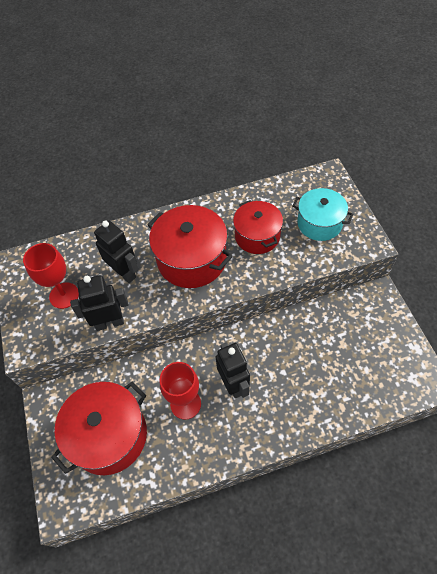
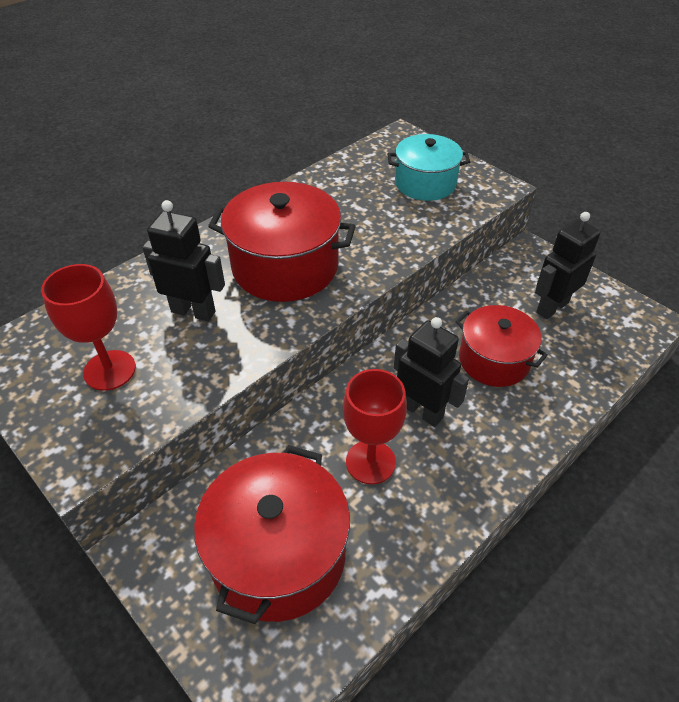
camera: 30 degrees left, 10 degrees down
(109, 323) = (208, 380): black robot -> black robot (552, 307)
(257, 236) = (357, 217): red pot -> red pot (494, 360)

